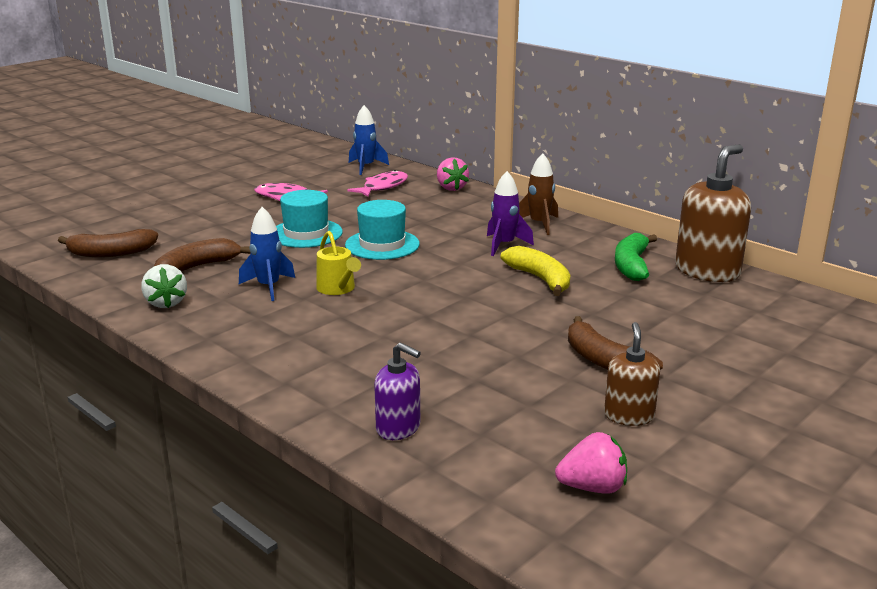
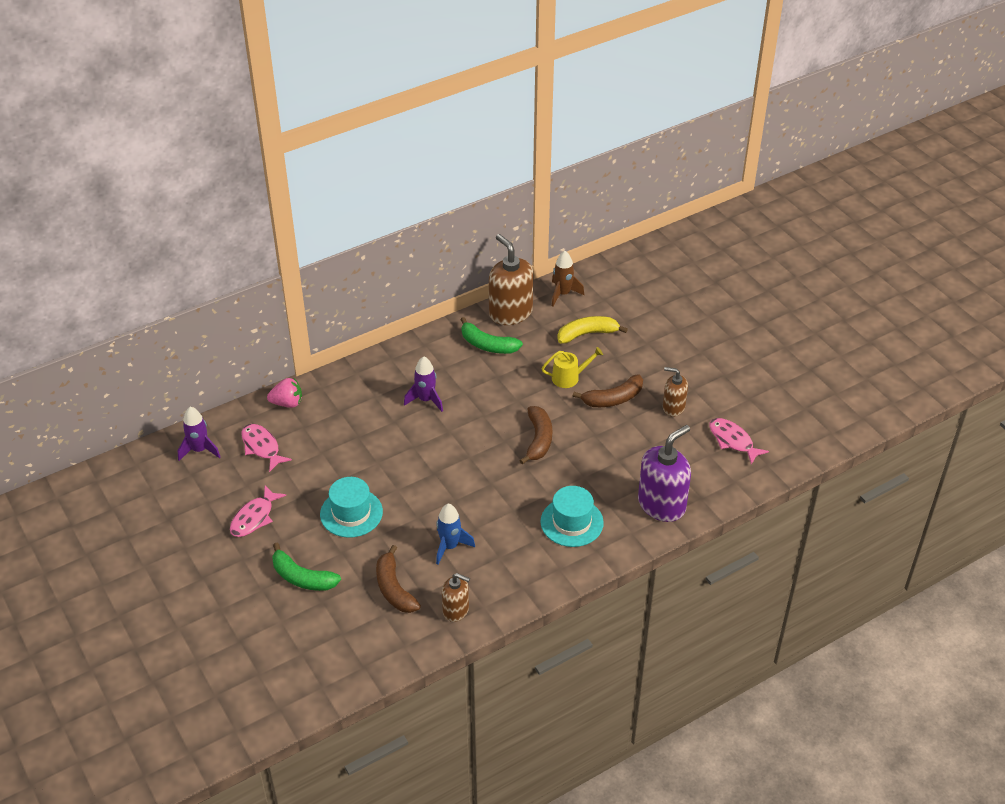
camera: 75 degrees left, 20 degrees up
(111, 253) = (339, 648): brown banana -> brown banana (538, 439)
(166, 303) = (456, 610): white strawberry -> brown soap dispenser
(209, 225) = (302, 577): none -> green banana
(338, 289) = (467, 507): yellow watering can -> yellow watering can (569, 377)
(366, 167) = (199, 450): blue rocket -> purple rocket
(382, 245) = (395, 469): turquoise hat -> turquoise hat (572, 522)
(398, 428) = (661, 504): purple soap dispenser -> purple soap dispenser, size x1.77
(539, 224) = (394, 370): brown rocket -> brown rocket (563, 294)
(540, 279) = (492, 396): yellow banana -> yellow banana (587, 334)
(592, 487) = (732, 440): pink strawberry -> pink fish

